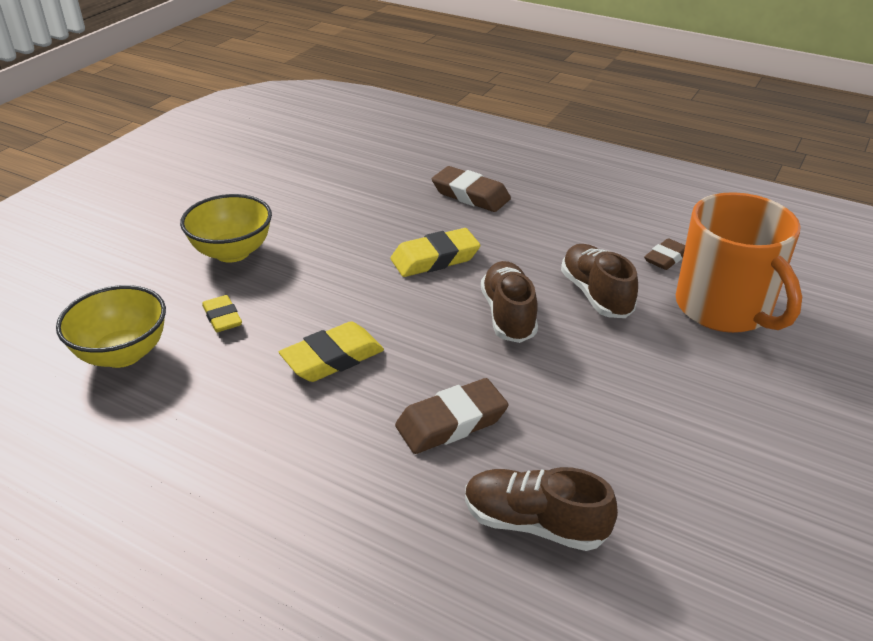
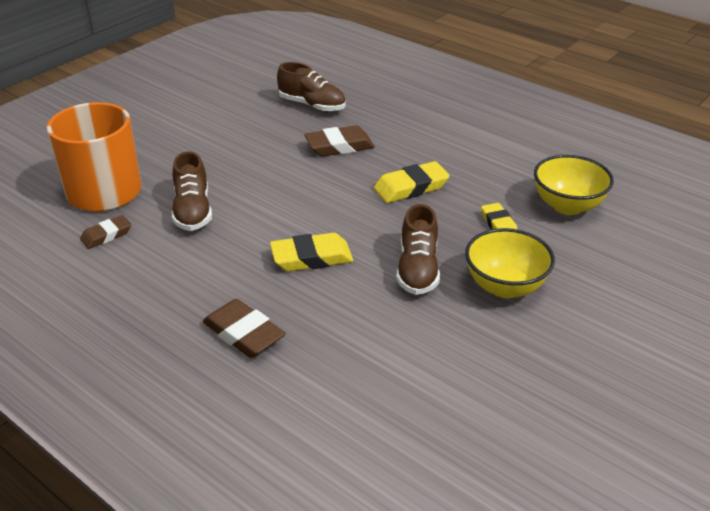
camera: 170 degrees left, 0 degrees up
(508, 315) = (271, 203): brown shoe -> brown shoe (417, 269)

